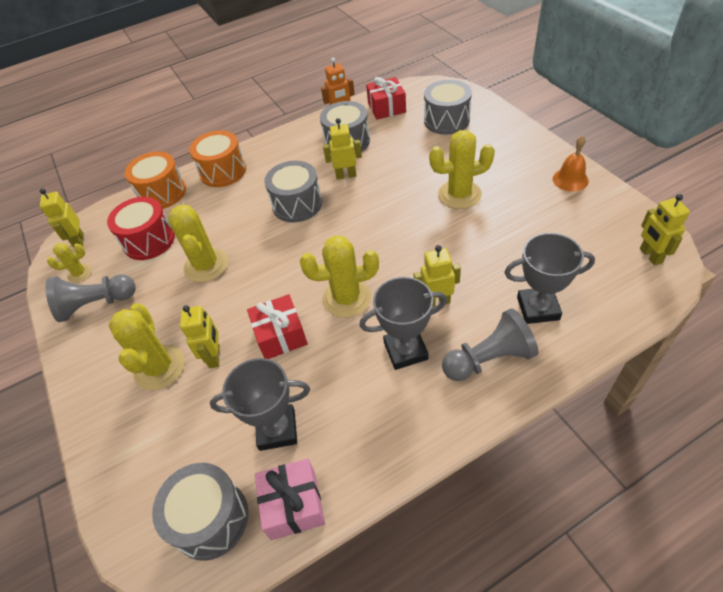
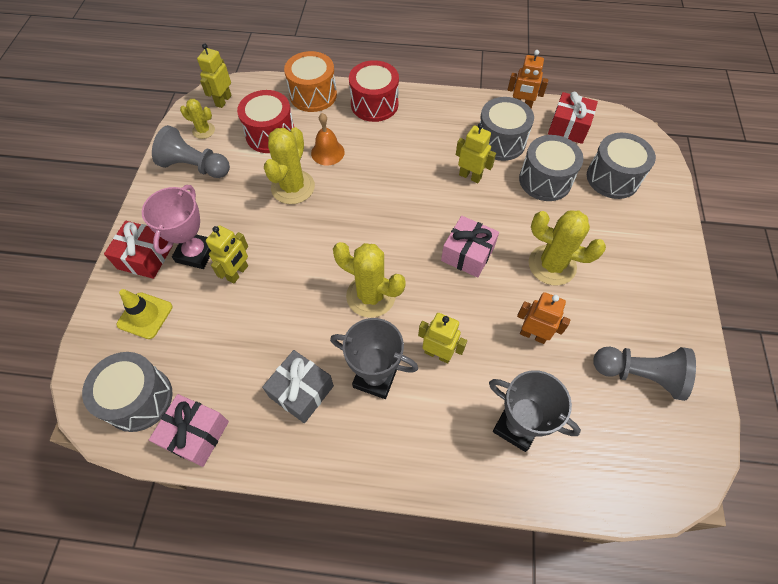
camera: 30 degrees right, 10 degrees up
(153, 449) = (145, 315): none -> yellow traffic cone
(159, 367) = (196, 253): yellow cactus -> pink trophy
(223, 171) = (374, 104): orange drum -> red drum
(277, 429) = (231, 367): grey trophy -> none
(280, 335) = (296, 290): red gift -> red gift (145, 257)
(297, 204) = (406, 178): grey drum -> grey drum (545, 180)
(355, 403) = (301, 391): none -> grey gift
(393, 224) = (467, 254): none -> pink gift
(489, 359) = (432, 438): grey pawn -> grey pawn (639, 374)
(490, 244) = (533, 334): none -> orange robot
(570, 179) = (673, 324): orange bell -> orange bell (327, 152)
(650, 256) = (672, 458): yellow robot -> none

